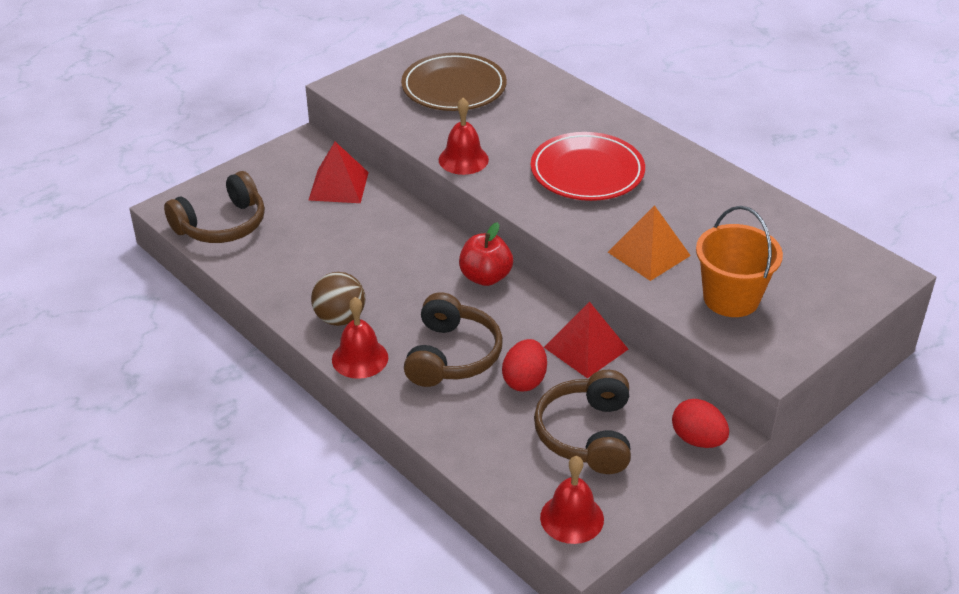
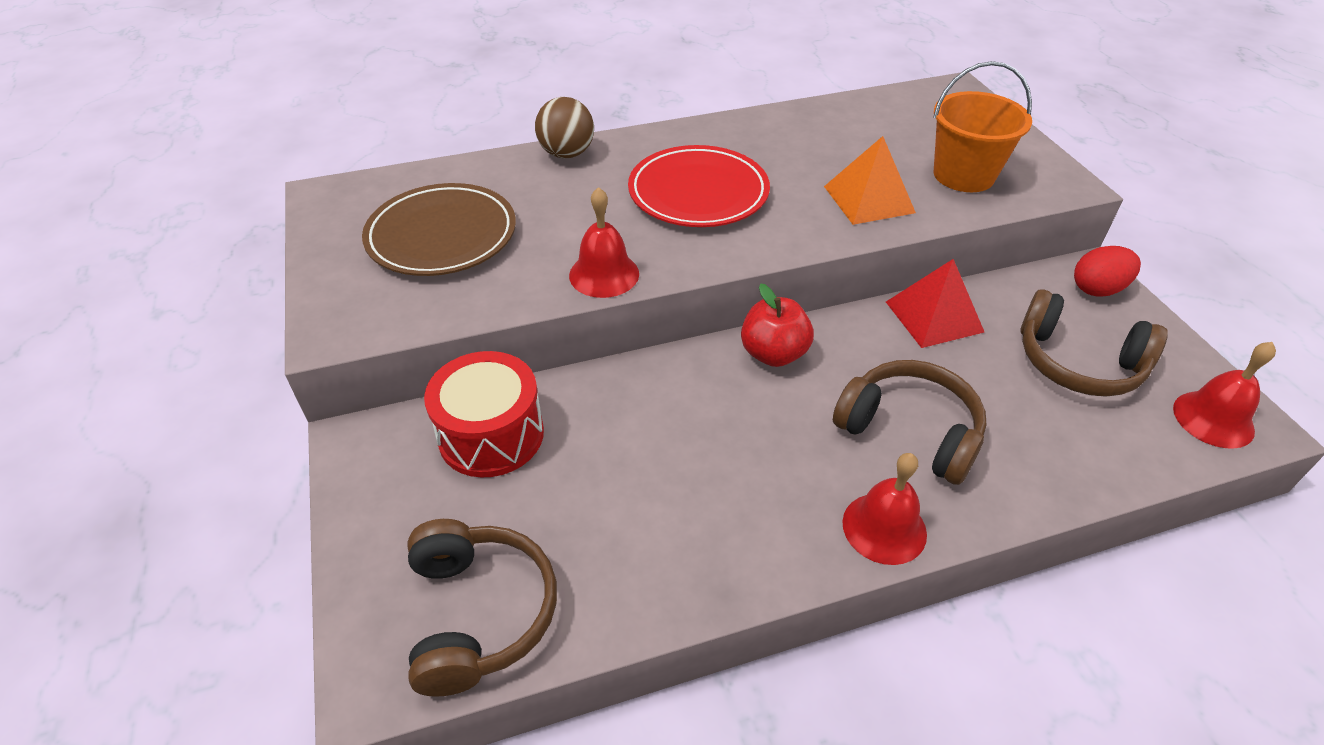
camera: 65 degrees left, 5 degrees up
(338, 186) = (491, 435): red pyramid -> red drum
(340, 318) = (789, 524): brown ball -> brown ball (567, 153)
(524, 380) = (975, 382): red egg -> none

